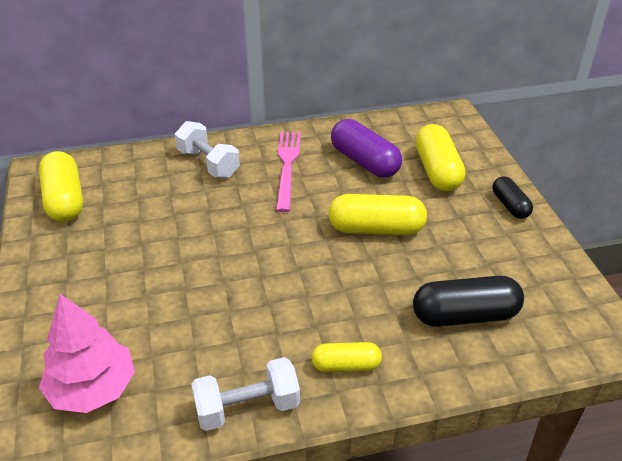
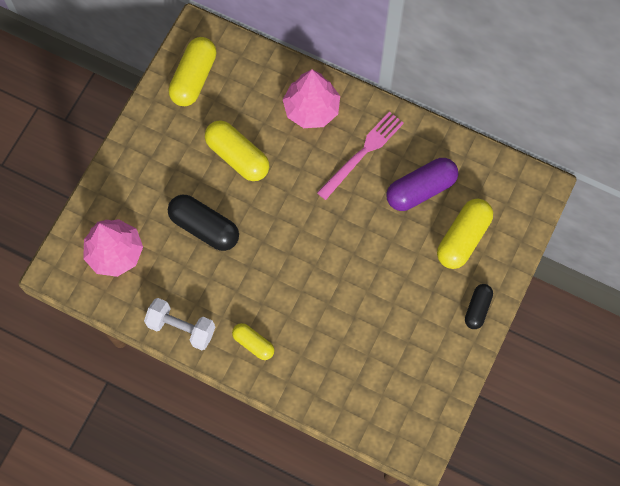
camera: 40 degrees right, 30 degrees up
(208, 163) = (311, 109): white dumbbell -> pink tree
(364, 162) = (421, 189): purple capsule -> purple capsule turned 60 degrees clockwise
(376, 229) = (367, 258): yellow capsule -> yellow capsule (237, 156)
(465, 315) = (352, 366): black capsule -> black capsule (204, 227)

